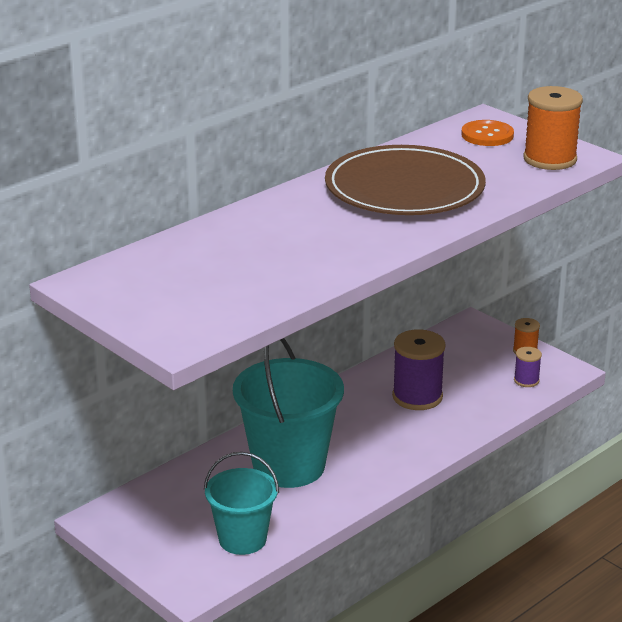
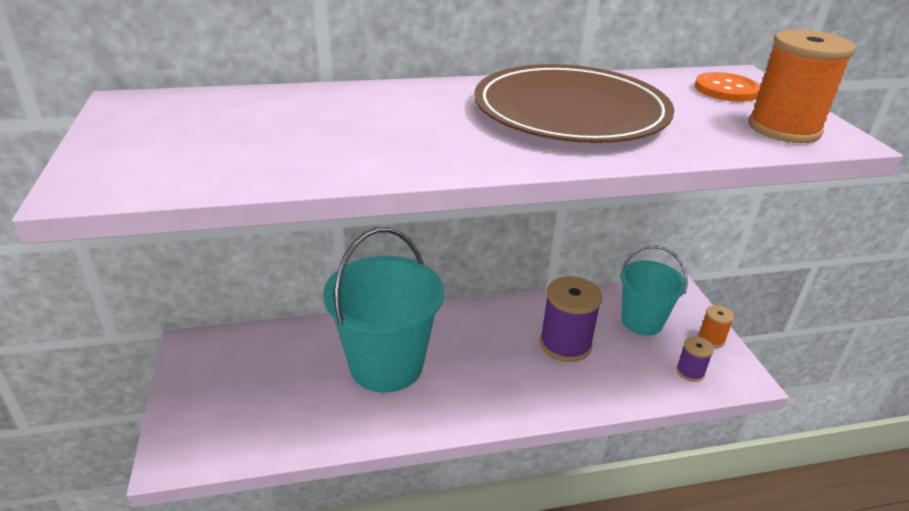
camera: 30 degrees right, 5 degrees up
(242, 539) = (270, 424): turquoise bucket -> turquoise bucket (642, 321)

